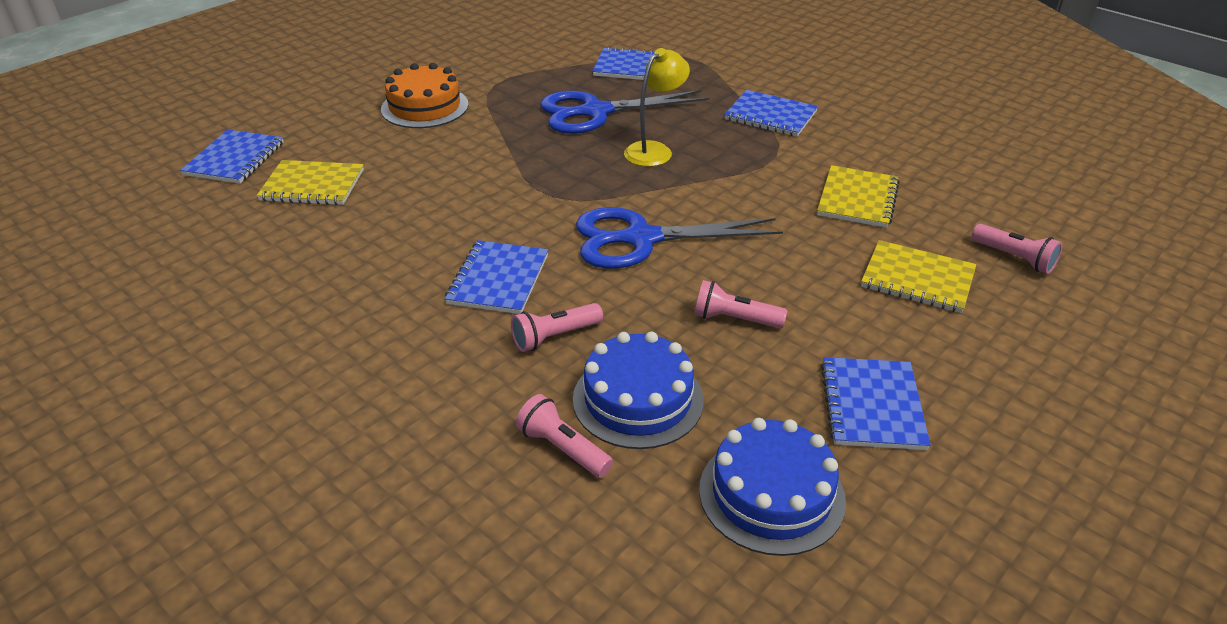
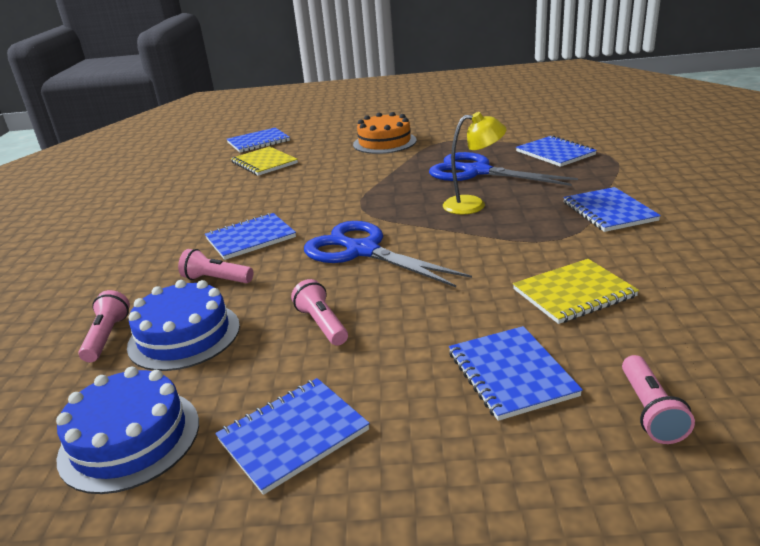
camera: 50 degrees right, 10 degrees down
(917, 279) = (511, 374): yellow notebook -> blue notebook

